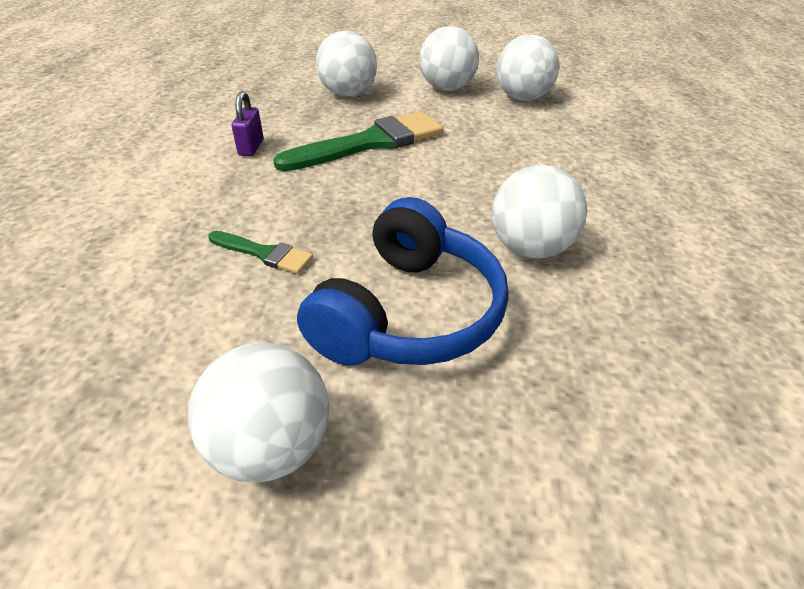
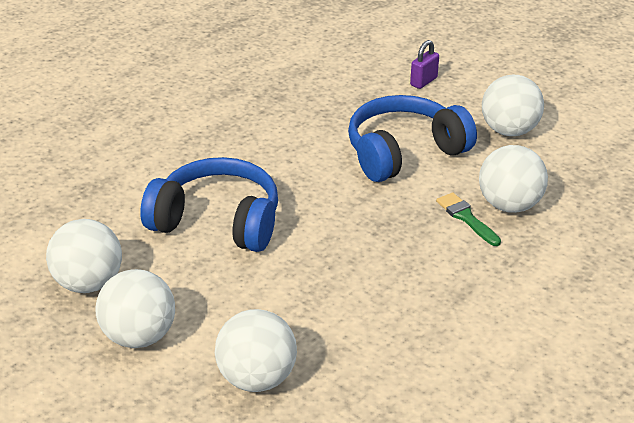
camera: 145 degrees left, 5 degrees down
(251, 147) = (421, 331): purple padlock -> purple padlock (423, 81)
(370, 143) = (307, 287): green brush -> none
(503, 159) = (217, 221): none -> blue headphones
(530, 248) = (295, 155): white ball -> white ball (509, 205)

